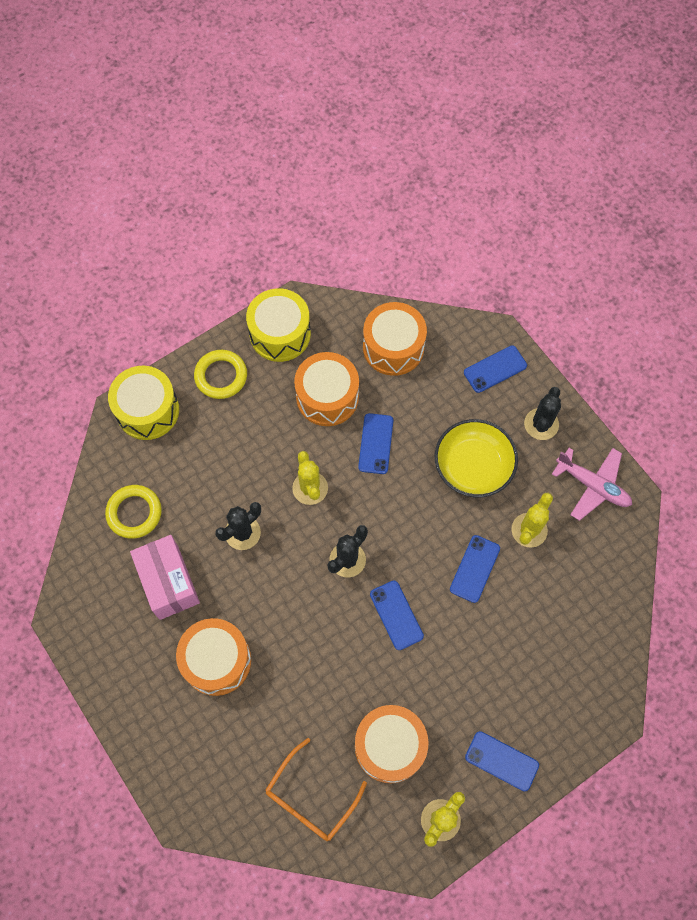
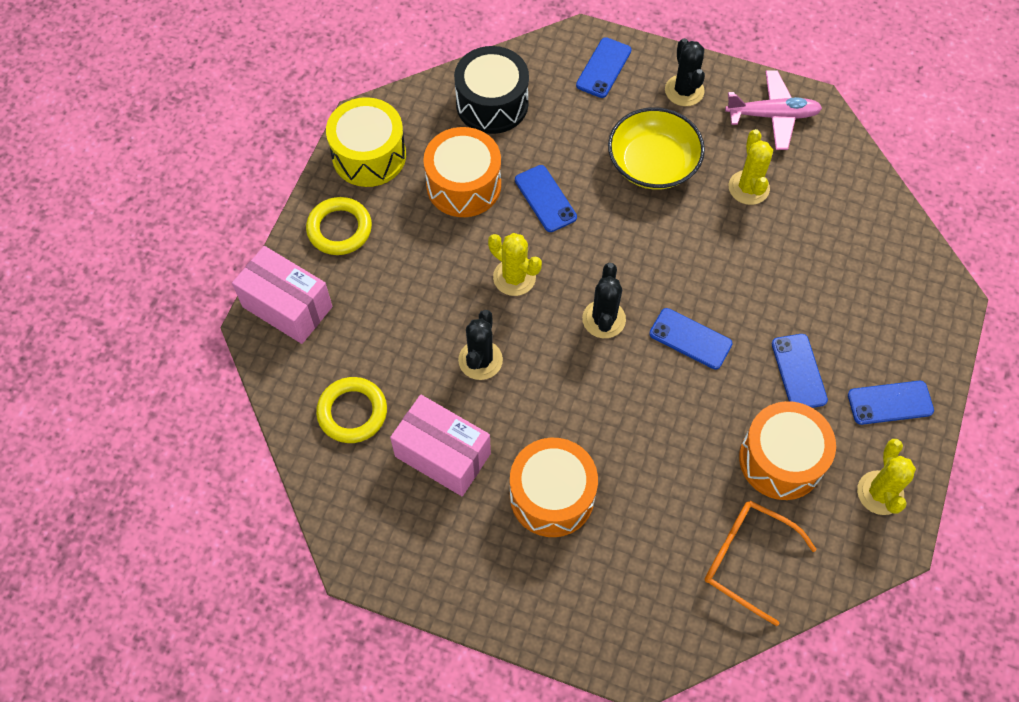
camera: 35 degrees left, 5 degrees down
(147, 410) = (287, 306): yellow drum -> pink box
(310, 798) = (746, 559): orange glasses -> orange glasses turned 120 degrees clockwise
(393, 347) = (492, 104): orange drum -> black drum
(475, 569) = (728, 251): blue phone -> blue phone (799, 372)

